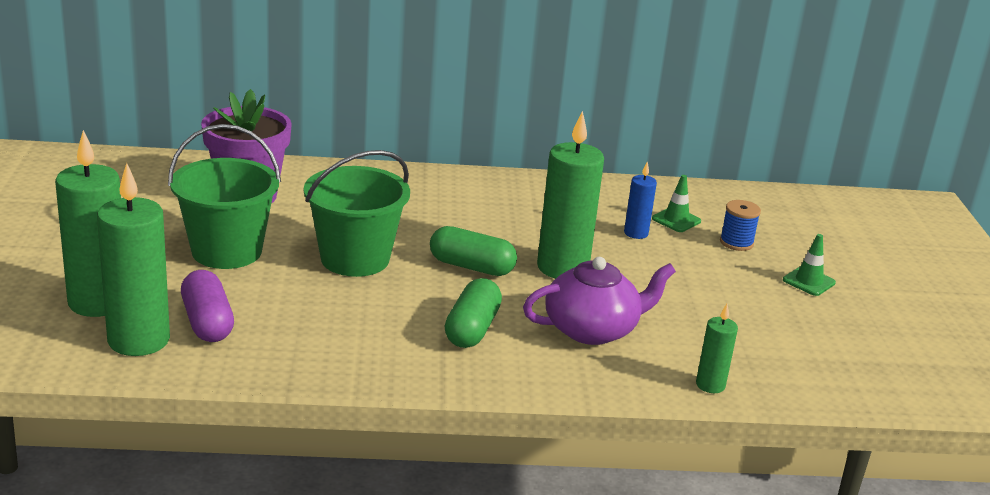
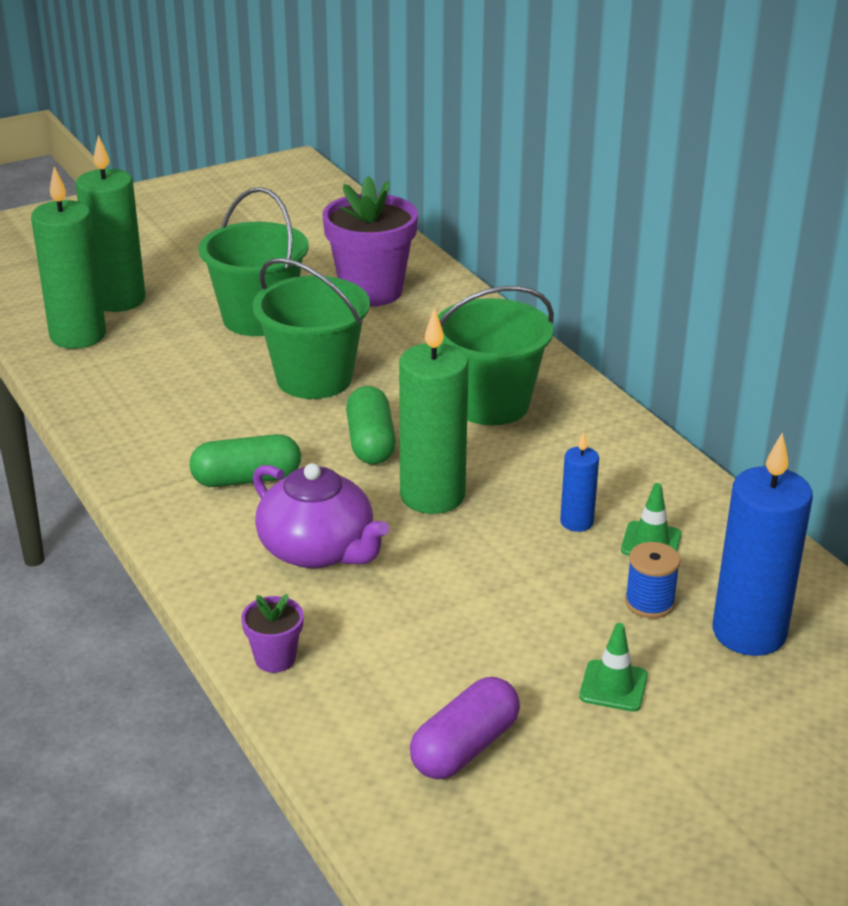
camera: 65 degrees right, 5 degrees up
(207, 322) = (132, 352): purple capsule -> purple capsule (465, 747)
(467, 210) = (490, 404): none -> green bucket
(710, 385) = (275, 659): green candle -> purple flower pot
(783, 227) = (749, 633): none -> blue candle

